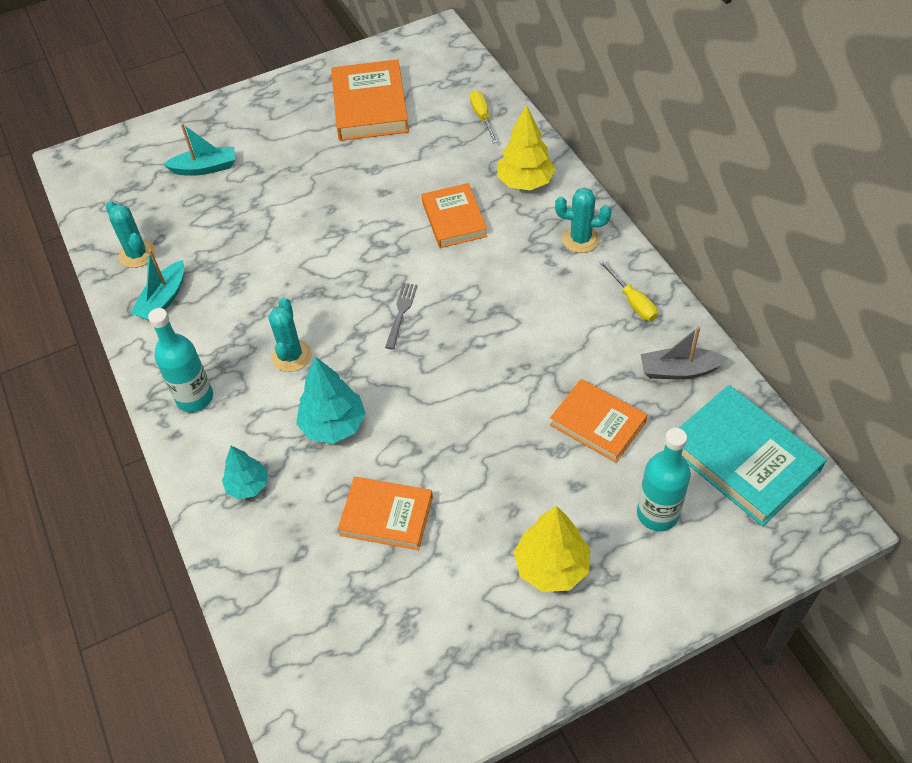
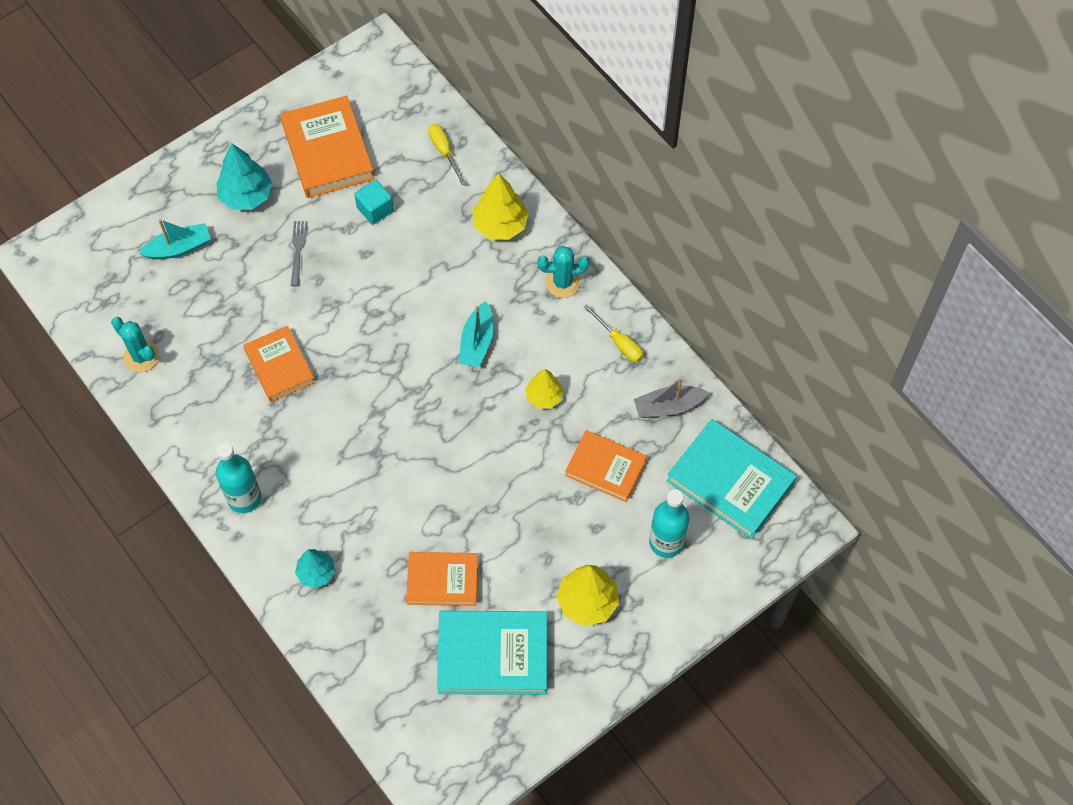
camera: 15 degrees left, 10 degrees up
(163, 299) = (183, 402): turquoise boat -> turquoise boat (477, 342)
(291, 356) = (322, 443): turquoise cactus -> none
(333, 425) = (377, 505): turquoise tree -> turquoise tree (246, 196)
(401, 313) = (412, 384): grey fork -> grey fork (298, 251)
(403, 157) = (375, 209): none -> turquoise cube
(426, 610) = (493, 655): none -> turquoise book
(454, 219) = (440, 276): orange book -> orange book (279, 366)
(541, 343) = (544, 397): none -> yellow tree

